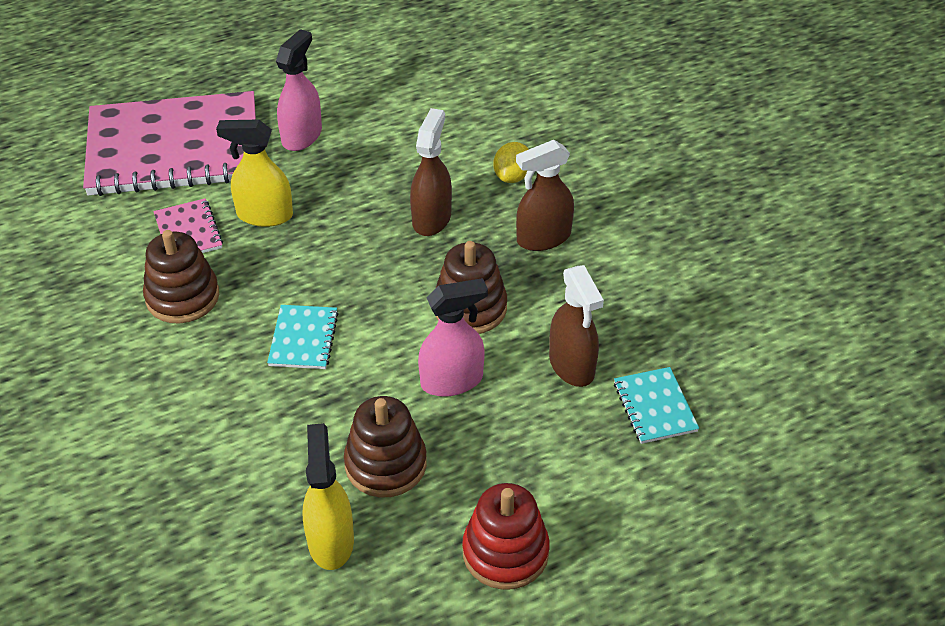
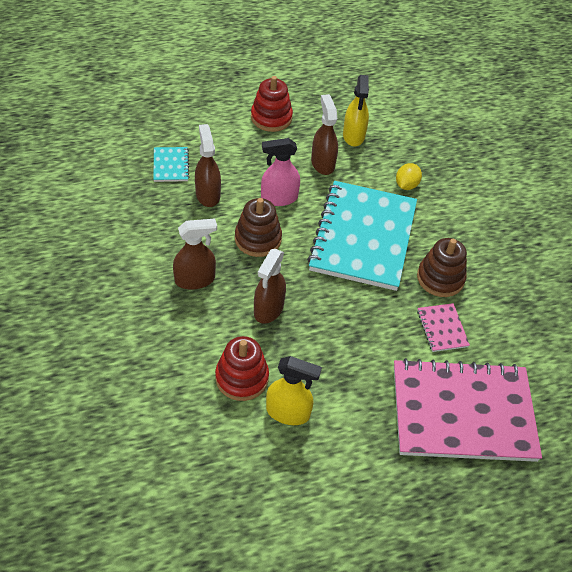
camera: 175 degrees left, 5 degrees up
(264, 215) = (388, 333): yellow spray bottle -> yellow spray bottle (288, 412)
(302, 136) = (358, 407): pink spray bottle -> none
(303, 339) = (363, 237): turquoise notebook -> turquoise notebook, size x2.47
(385, 464) = (322, 163): brown stacking toy -> brown spray bottle
(447, 143) = (242, 378): none -> red stacking toy
(512, 176) = (200, 335): yellow lemon -> yellow lemon (406, 185)

